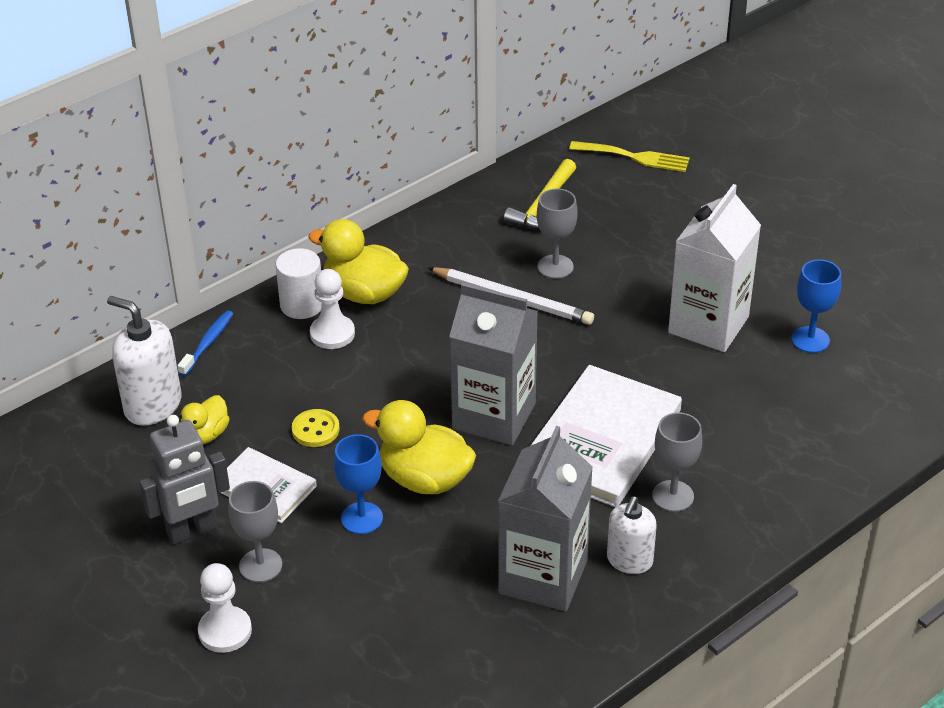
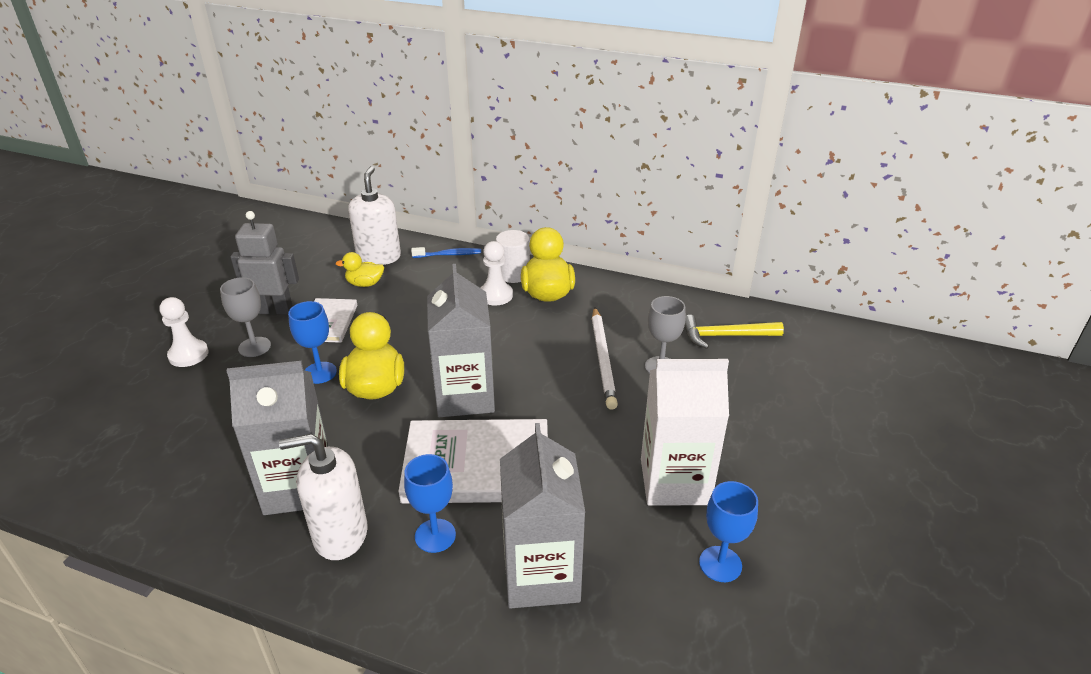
camera: 60 degrees right, 5 degrees down
(192, 531) = (275, 310): grey robot -> grey robot turned 150 degrees clockwise
(315, 430) = (396, 322): yellow button -> none
(629, 560) = (340, 534): white soap dispenser -> white soap dispenser, size x1.52
(635, 157) = (841, 361): yellow fork -> none
(673, 496) = (435, 535): grey goblet -> blue goblet
(759, 444) = (541, 575): none -> grey carton

